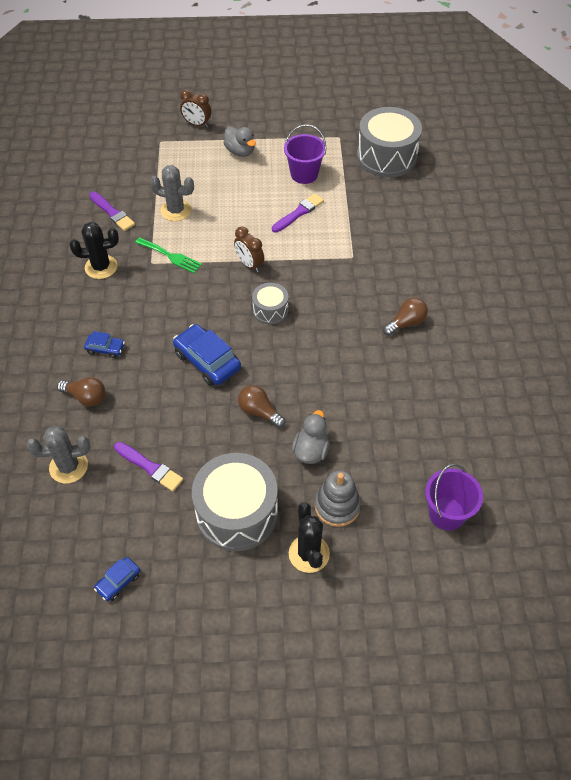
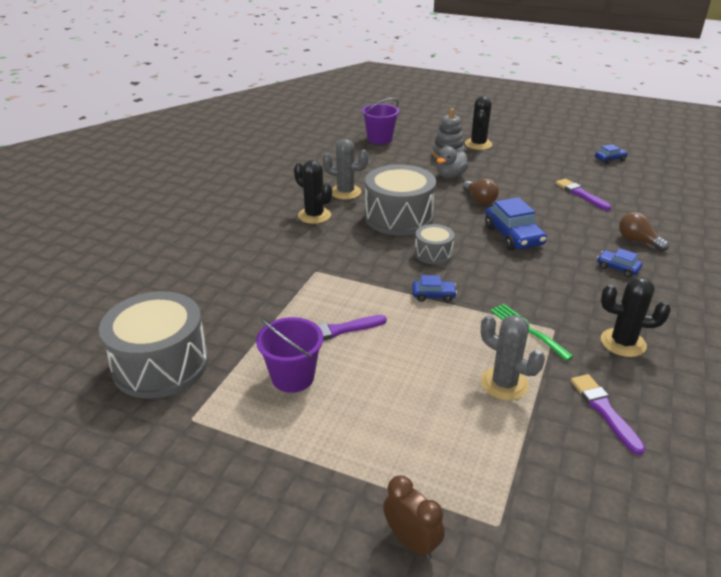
camera: 155 degrees left, 20 degrees down
(68, 467) = (651, 208): grey cactus -> grey cactus (345, 192)
(237, 513) = (519, 165): grey drum -> grey drum (399, 217)
(240, 151) = (362, 448): grey duck -> none
(249, 264) = (433, 295): brown clock -> blue car
(406, 323) = (314, 215): brown light bulb -> black cactus

